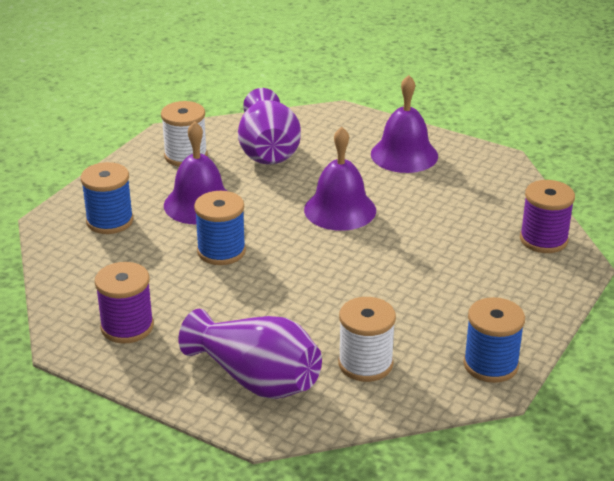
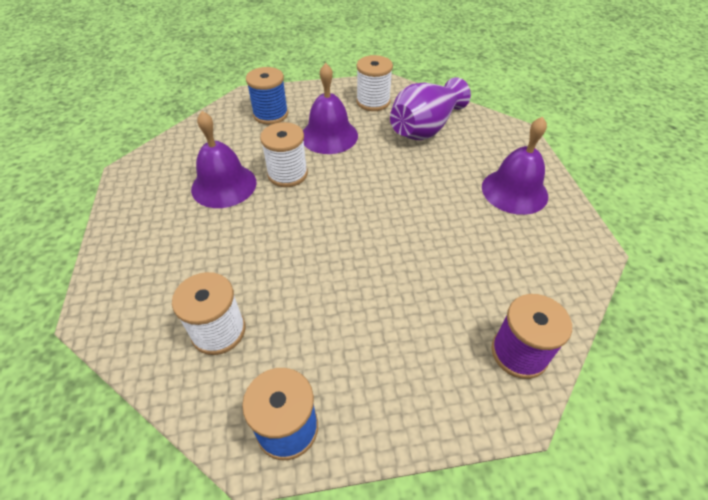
camera: 50 degrees right, 15 degrees up
(127, 327) = (166, 182): purple spool -> none
(221, 251) = (287, 174): blue spool -> white spool
(256, 379) = (153, 276): purple vase -> none
(340, 210) = (401, 199): purple bell -> purple bell (224, 185)

